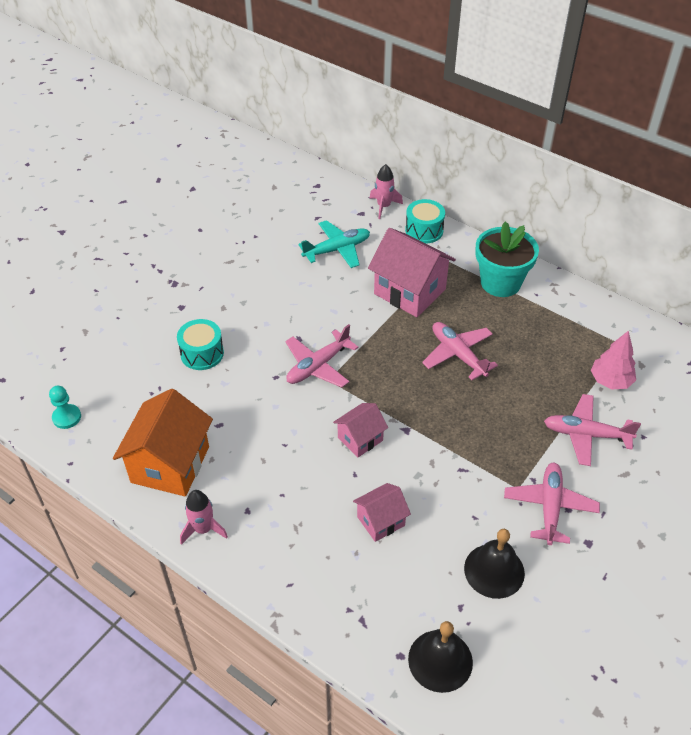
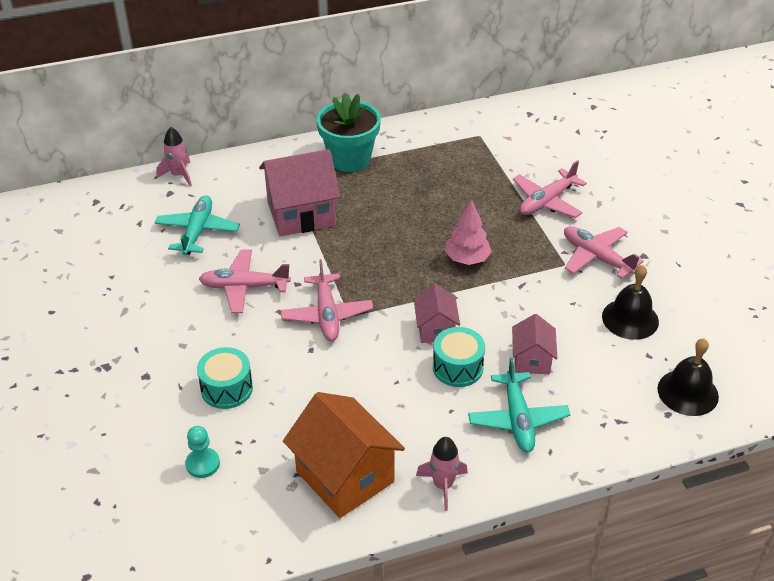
camera: 55 degrees left, 5 degrees down
(67, 417) = (202, 537): turquoise pawn -> turquoise pawn (203, 464)
(307, 544) = (517, 419): none -> turquoise plane
(424, 230) = (239, 168): turquoise drum -> turquoise drum (457, 367)
(458, 354) = (401, 224): pink plane -> pink plane (244, 287)
(610, 381) = (508, 161): pink tree -> pink tree (467, 259)

